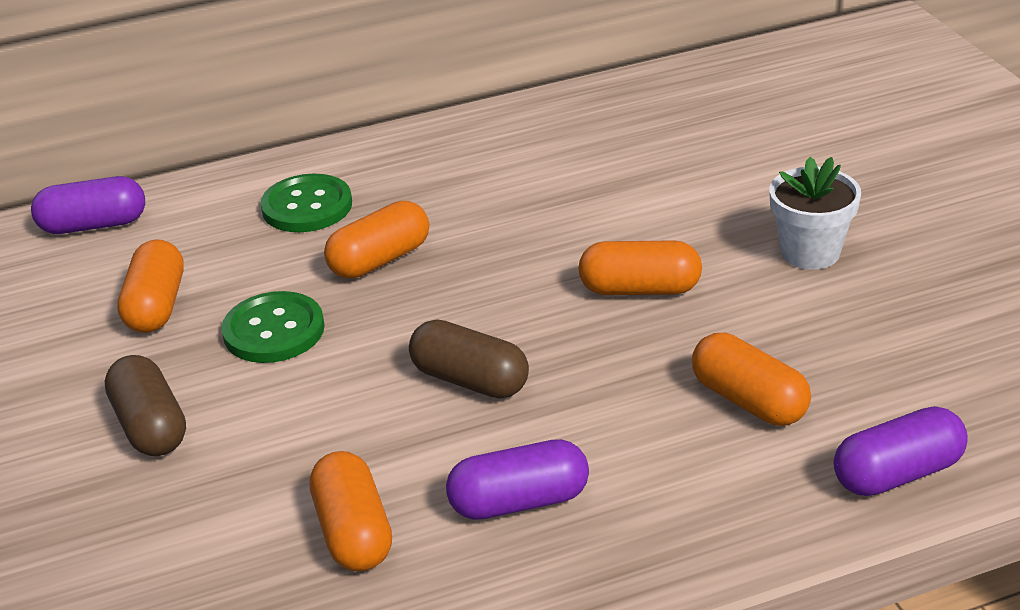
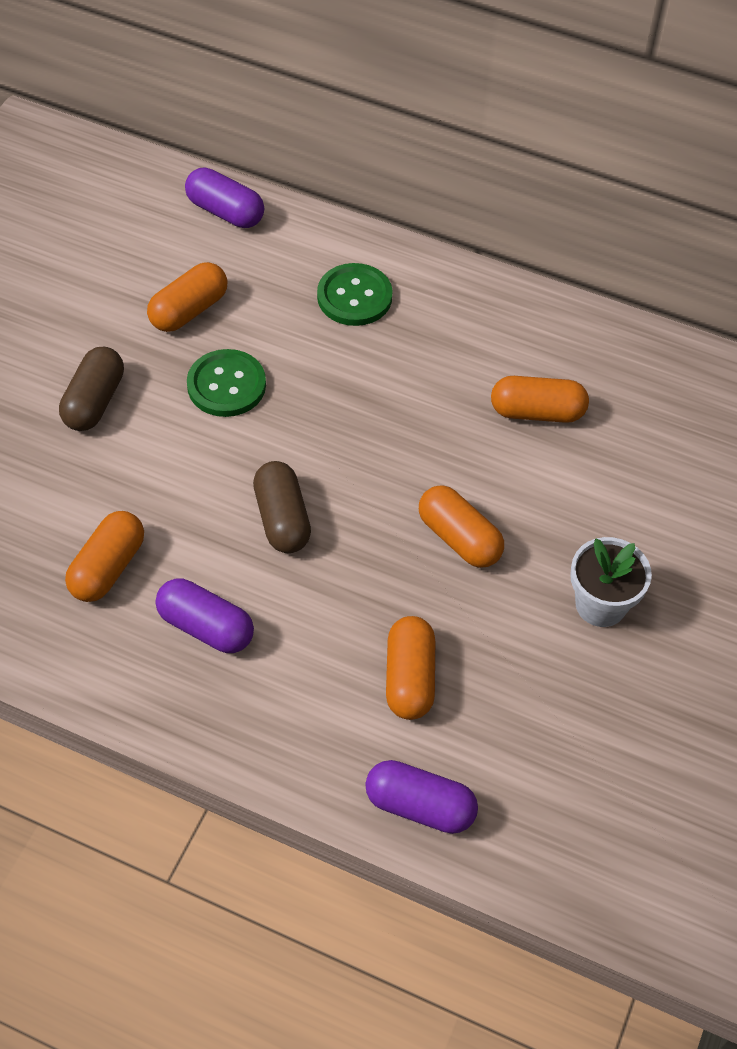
camera: 40 degrees right, 20 degrees up
(380, 260) = (343, 379): orange capsule -> orange capsule (537, 412)

